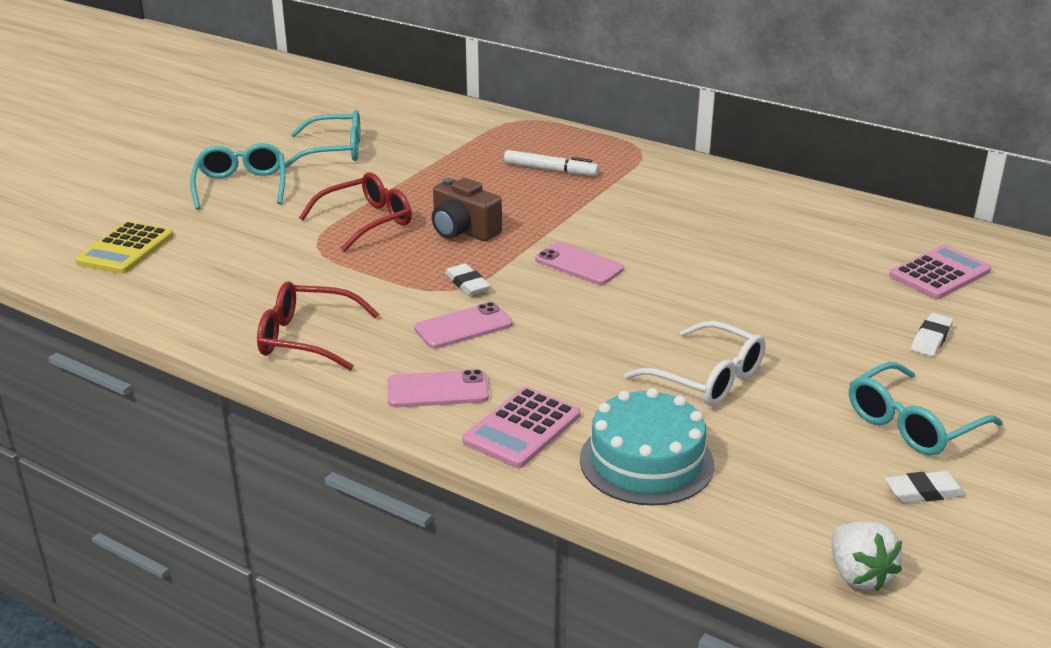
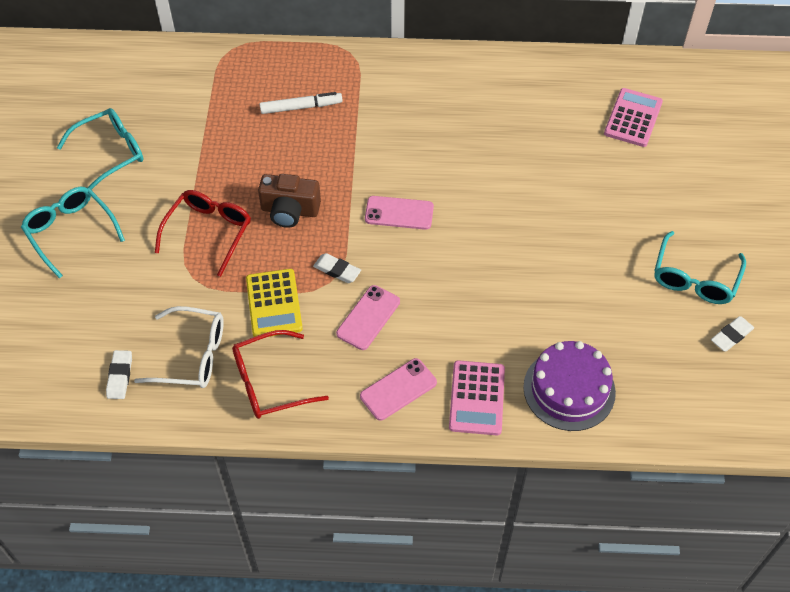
camera: 30 degrees left, 25 degrees up
(125, 249) = (44, 351): yellow calculator -> yellow calculator (274, 304)
(646, 461) = (569, 389): turquoise cake -> purple cake
(707, 378) = (556, 293): white glasses -> white glasses (192, 355)
(858, 575) = (734, 422): white strawberry -> none
(931, 339) = (663, 190): white eraser -> white eraser (120, 376)

